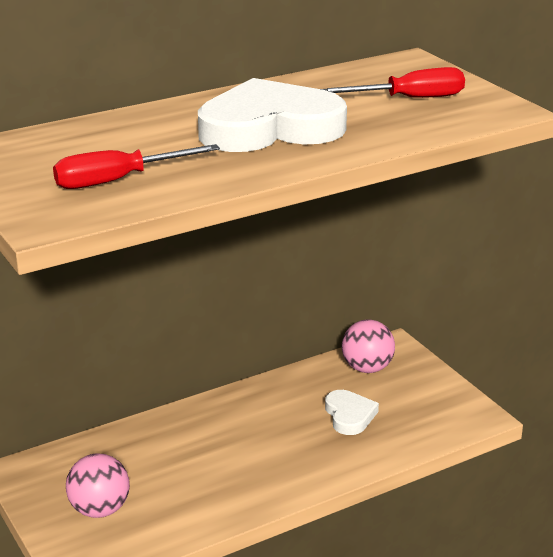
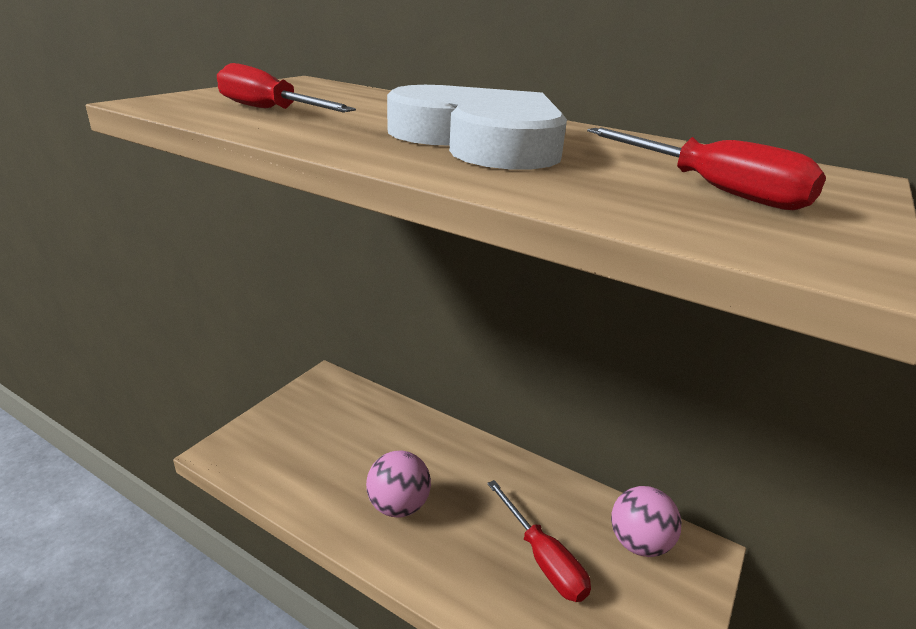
camera: 60 degrees right, 0 degrees up
(100, 510) = (296, 436): pink ball -> pink ball (398, 506)
(349, 415) = (543, 559): white heart -> red screwdriver

